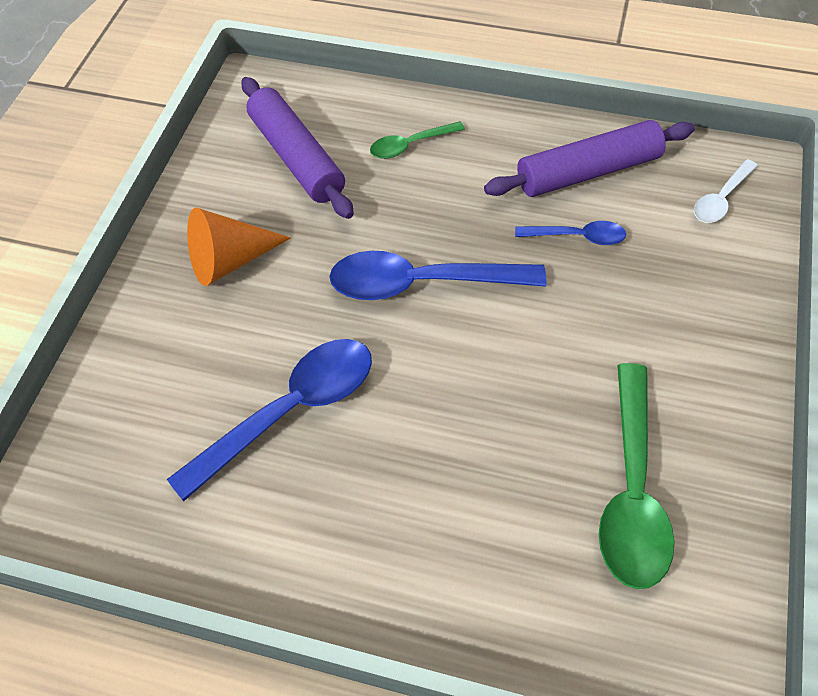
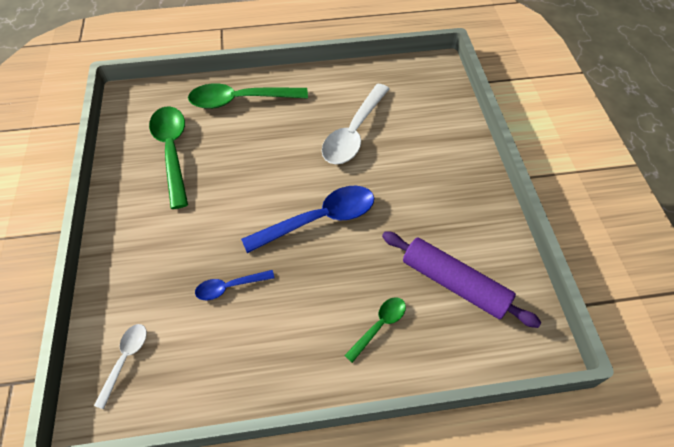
camera: 155 degrees right, 0 degrees up
(230, 260) = (441, 195): orange cone -> none
(289, 412) = (354, 132): blue spoon -> white spoon
(468, 573) = (241, 100): none -> green spoon
(588, 171) = (234, 350): purple rolling pin -> none

